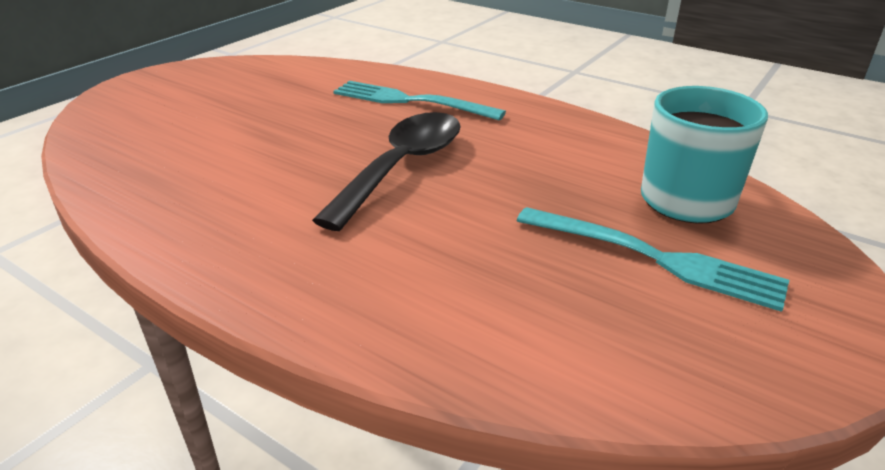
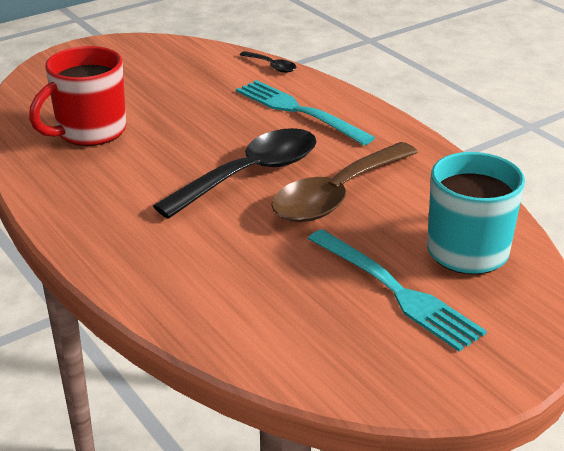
camera: 20 degrees right, 0 degrees up
(187, 156) = (89, 132): none -> red mug
(355, 68) = (271, 66): none -> black spoon
(510, 170) = (337, 195): none -> brown spoon

